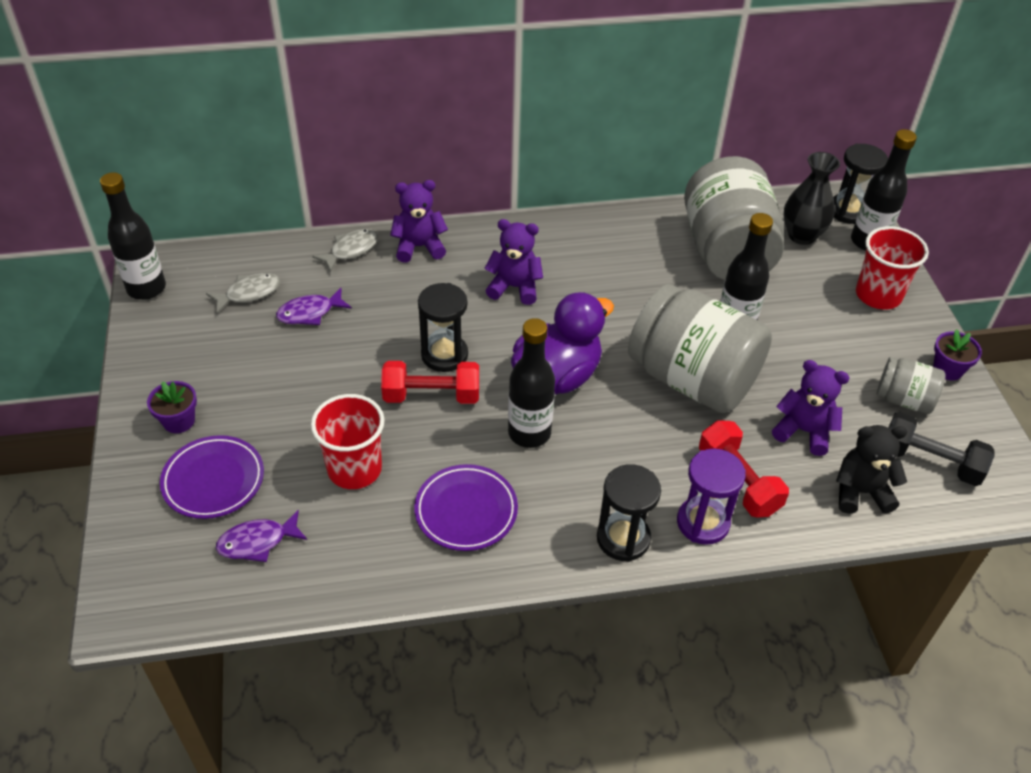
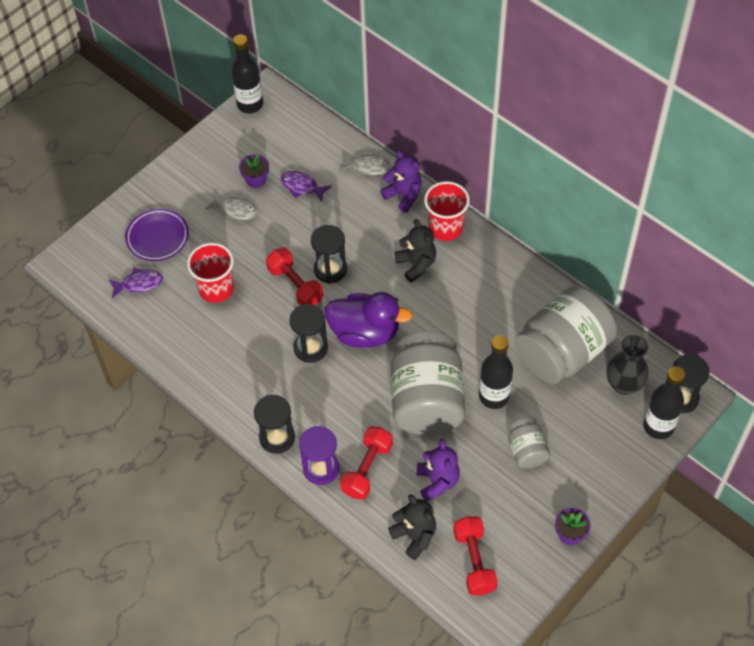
camera: 55 degrees right, 10 degrees up
(179, 421) = (179, 193): purple flower pot -> purple flower pot (256, 180)
(249, 293) = (290, 149): grey fish -> grey fish (235, 209)
(257, 542) = (139, 284): purple fish -> purple fish turned 135 degrees clockwise
(466, 511) = (233, 356): purple plate -> none
(514, 287) = (416, 264): purple teddy bear -> black teddy bear
(529, 433) = (310, 348): black bottle -> black hourglass
(878, 295) = (605, 460): red cup -> red cup (445, 228)
(904, 399) = (516, 522): grey jar -> grey jar (526, 451)
(930, 461) = (474, 561): black dumbbell -> red dumbbell

